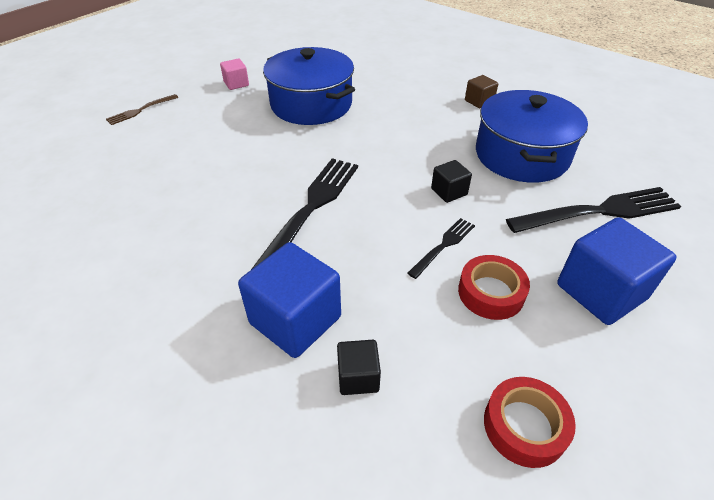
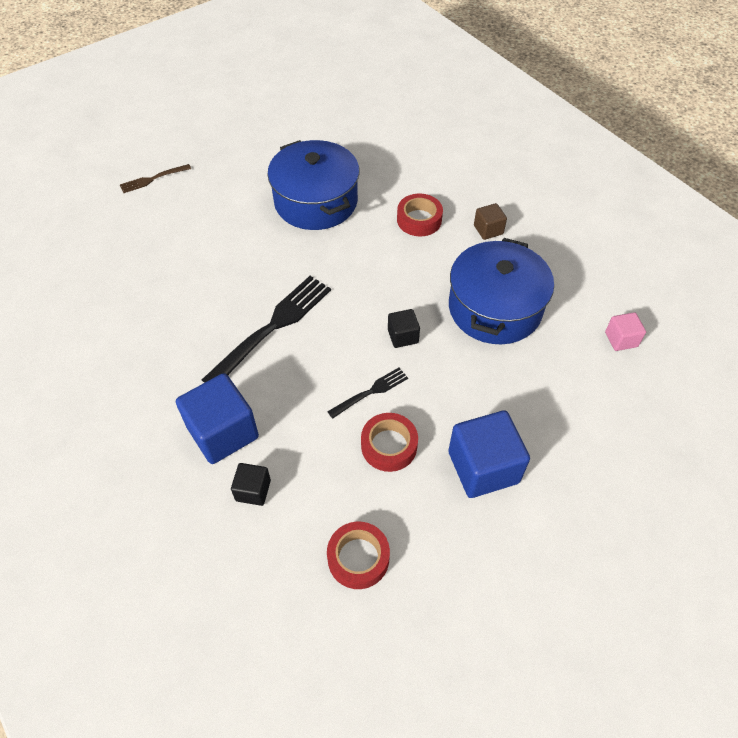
camera: 15 degrees right, 10 degrees up
(236, 84) = (251, 159): pink cube -> pink cube (621, 339)
(414, 103) = (419, 220): none -> red tape
(599, 211) = (532, 388): black fork -> none

